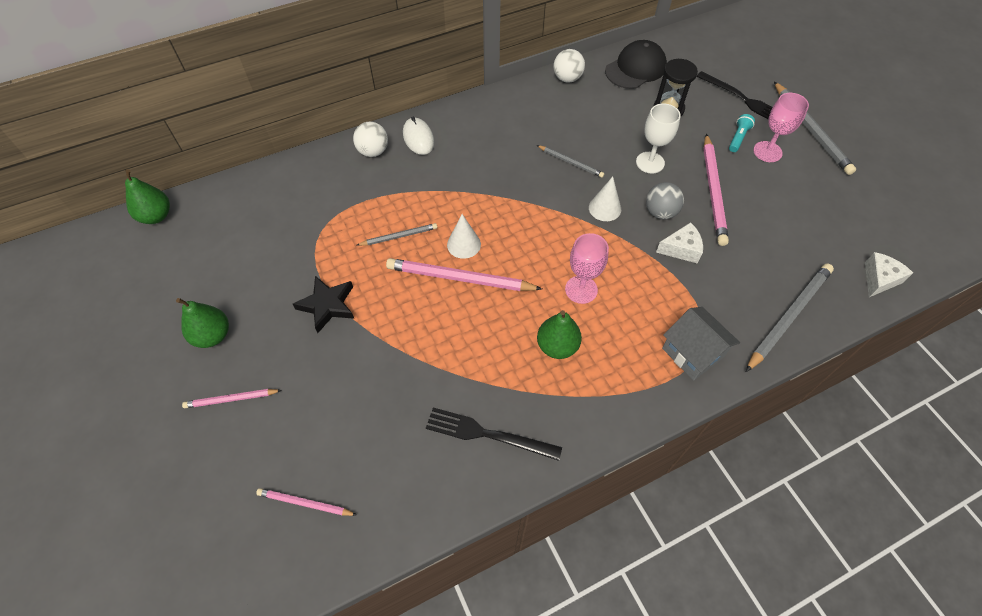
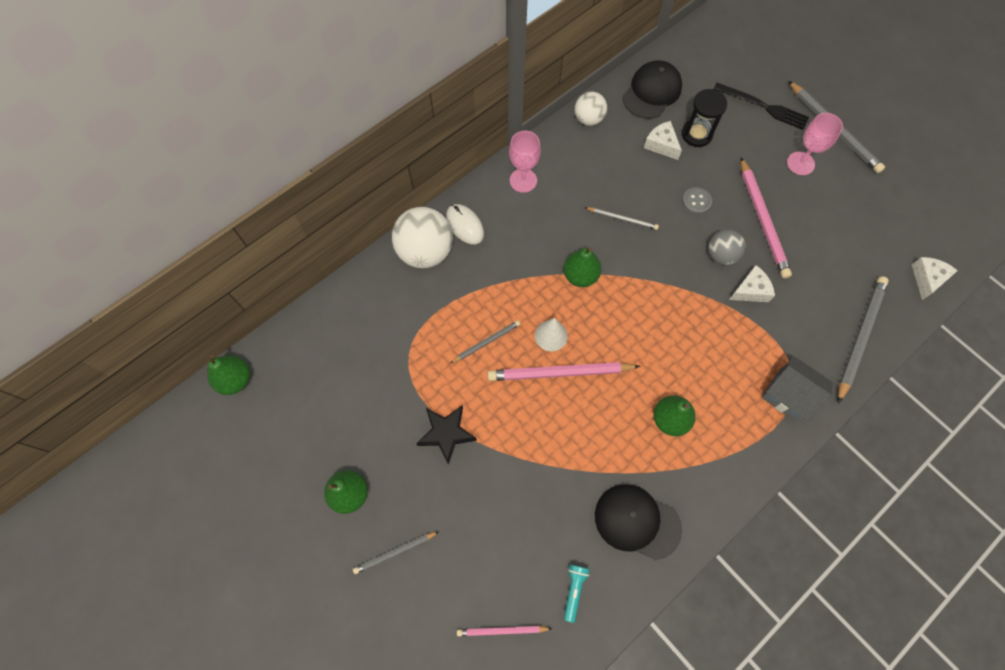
camera: 15 degrees left, 10 degrees up
(231, 399) = (395, 552): pink pencil -> grey pencil
(373, 151) = (425, 252): white ball -> white ball, size x1.70
(488, 434) = (637, 521): black fork -> black cap
(512, 201) = (580, 276): none -> green pear
(581, 289) = (673, 356): pink goblet -> pink goblet (523, 180)
(605, 208) = (669, 263): white cone -> none
(630, 111) = (661, 145): none -> white cheese
(650, 162) = (696, 201): white goblet -> grey button
(738, 138) = (770, 154): turquoise flashlight -> turquoise flashlight (574, 590)

